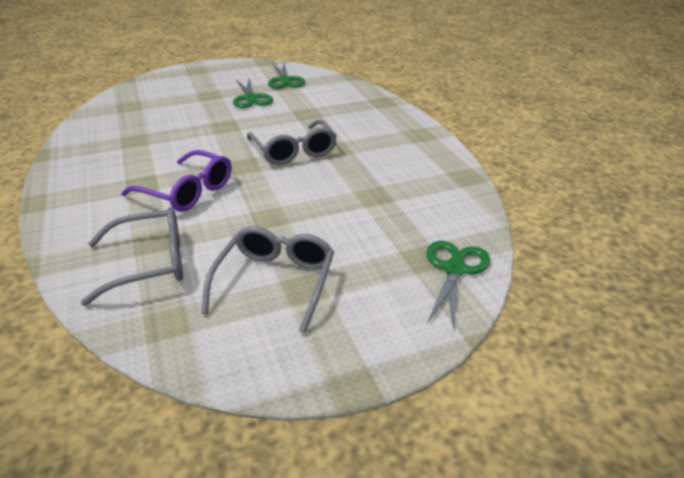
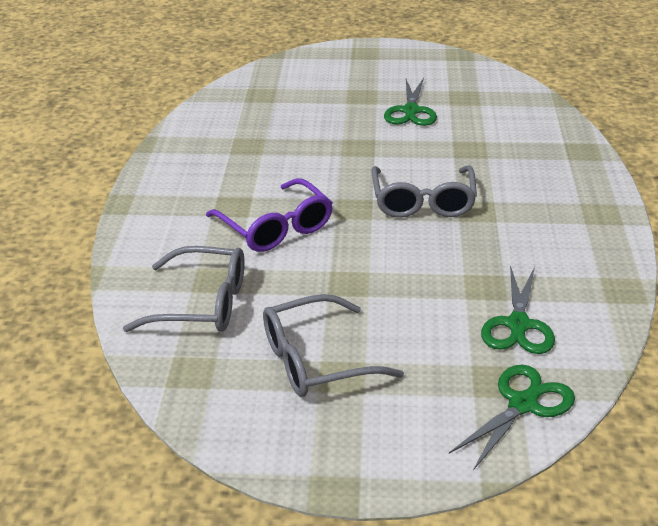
camera: 25 degrees right, 0 degrees up
(275, 282) = (316, 360): grey glasses -> grey glasses turned 150 degrees counterclockwise
(285, 80) = (469, 90): green scissors -> green scissors (518, 325)

